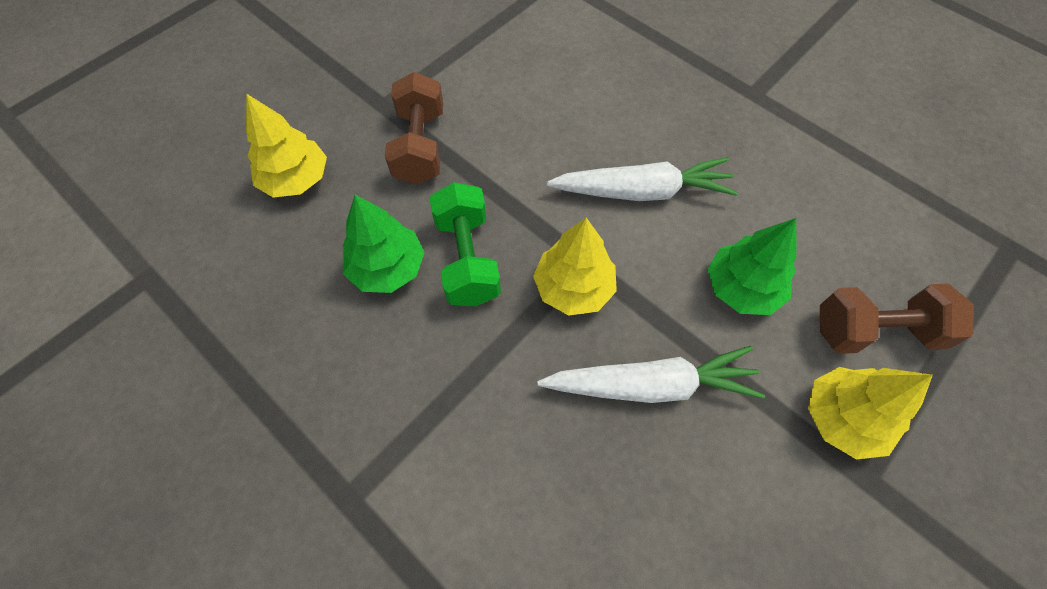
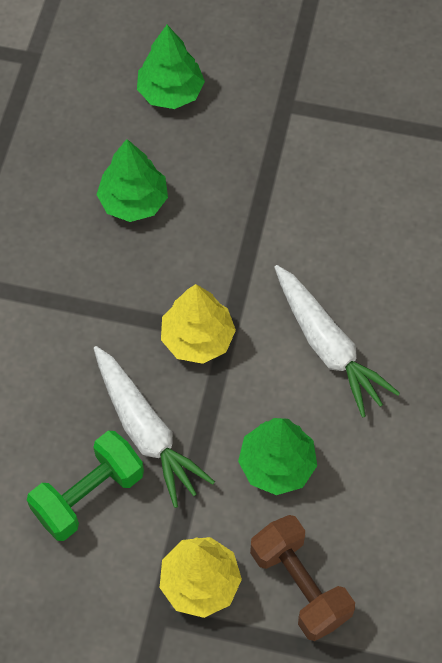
camera: 60 degrees right, 0 degrees up
(296, 179) = (170, 92): yellow tree -> green tree
(420, 146) = (261, 157): brown dumbbell -> none
(467, 259) = (176, 250): green dumbbell -> green dumbbell (88, 495)

